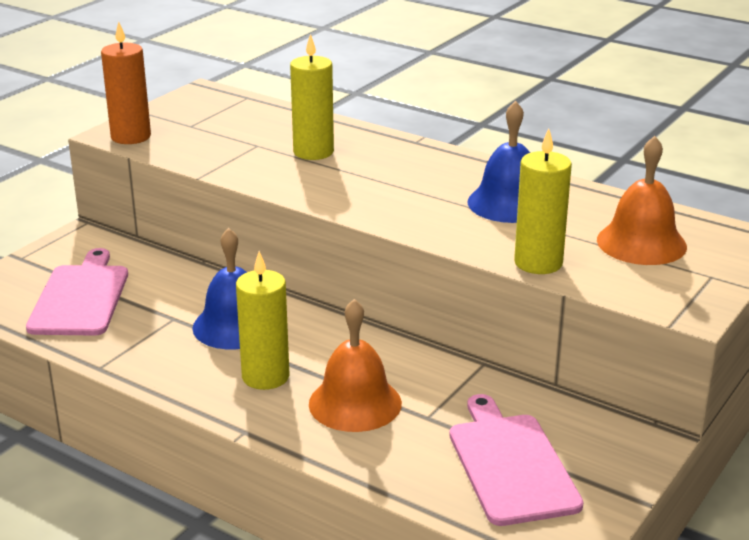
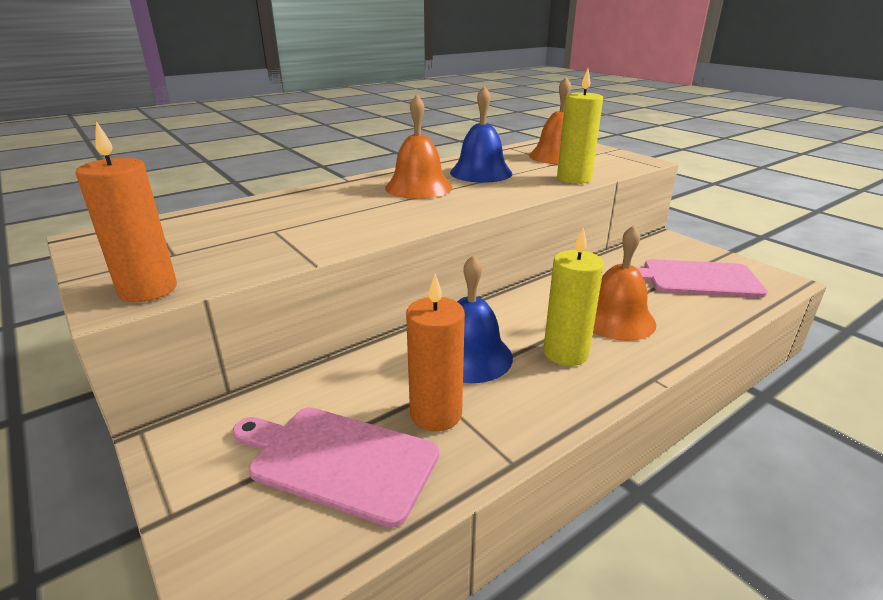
camera: 70 degrees left, 0 degrees up
(145, 324) = (436, 414): none -> orange candle
(313, 152) = (322, 211): yellow candle -> none
(421, 179) = (418, 187): none -> orange bell

